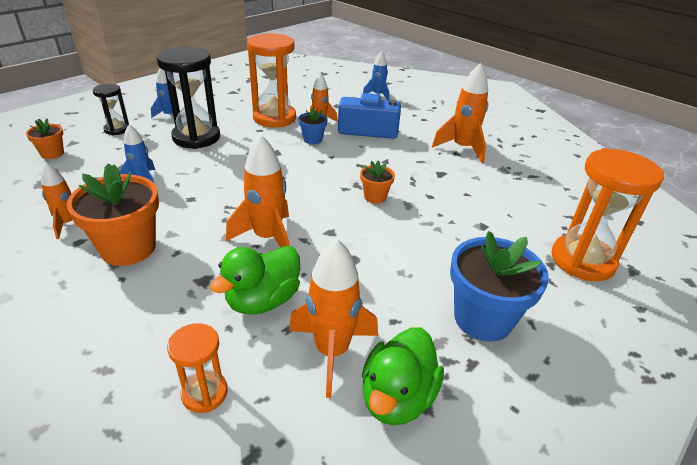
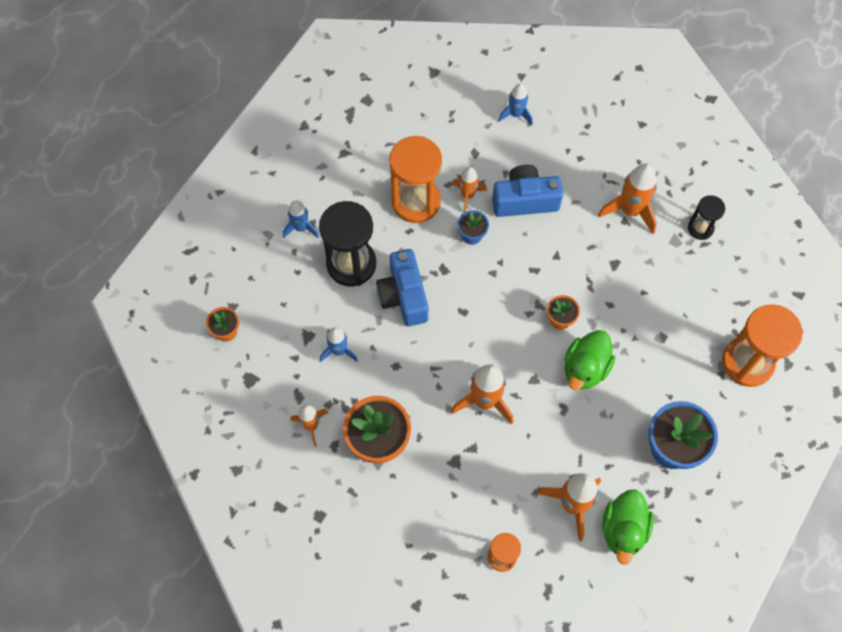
camera: 10 degrees left, 30 degrees up
(117, 129) = (261, 271): black hourglass -> black hourglass (700, 228)
(230, 160) = (403, 296): none -> blue camera
(263, 300) = (508, 470): green duck -> green duck (585, 368)

